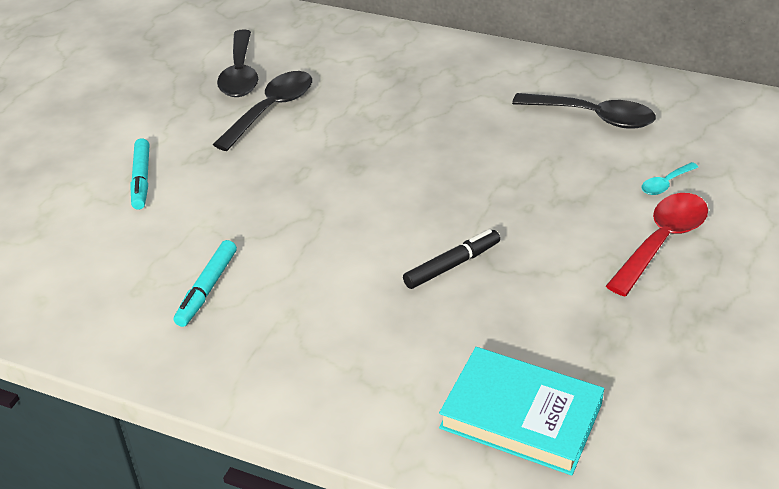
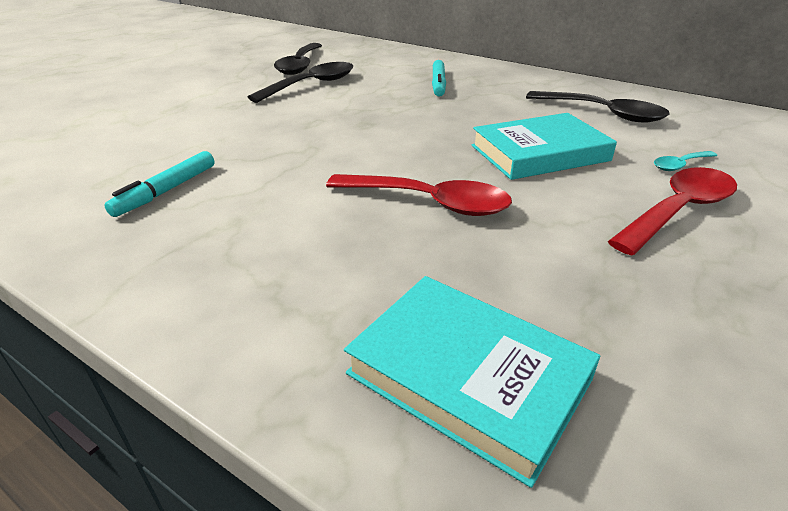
camera: 10 degrees right, 5 degrees down
(141, 180) = (173, 113): turquoise marker -> turquoise marker (438, 84)
(452, 265) = (430, 203): black marker -> red spoon
(538, 186) = (539, 153): none -> turquoise book

